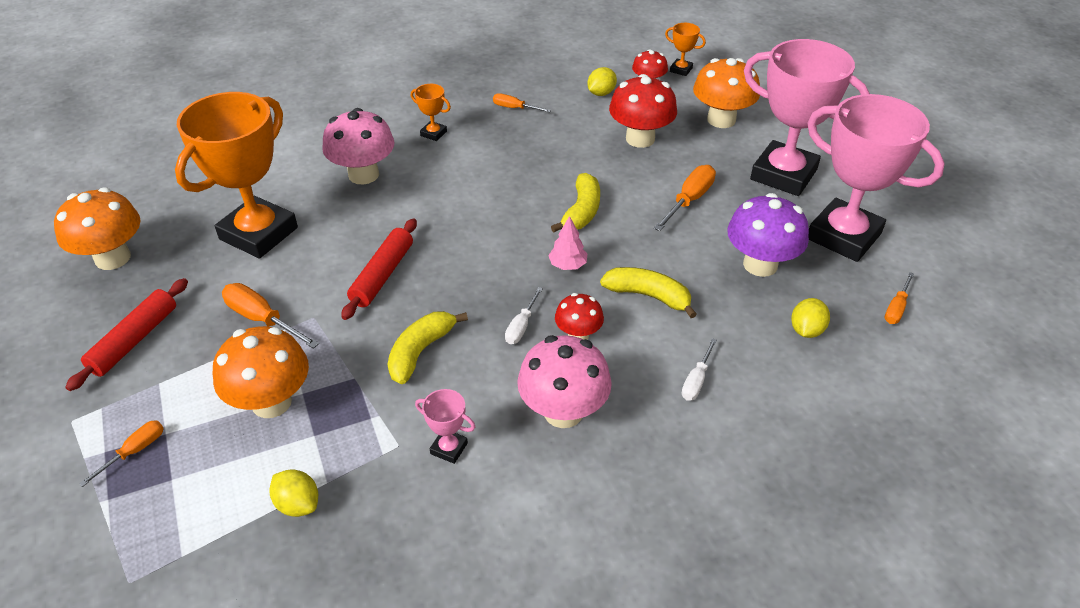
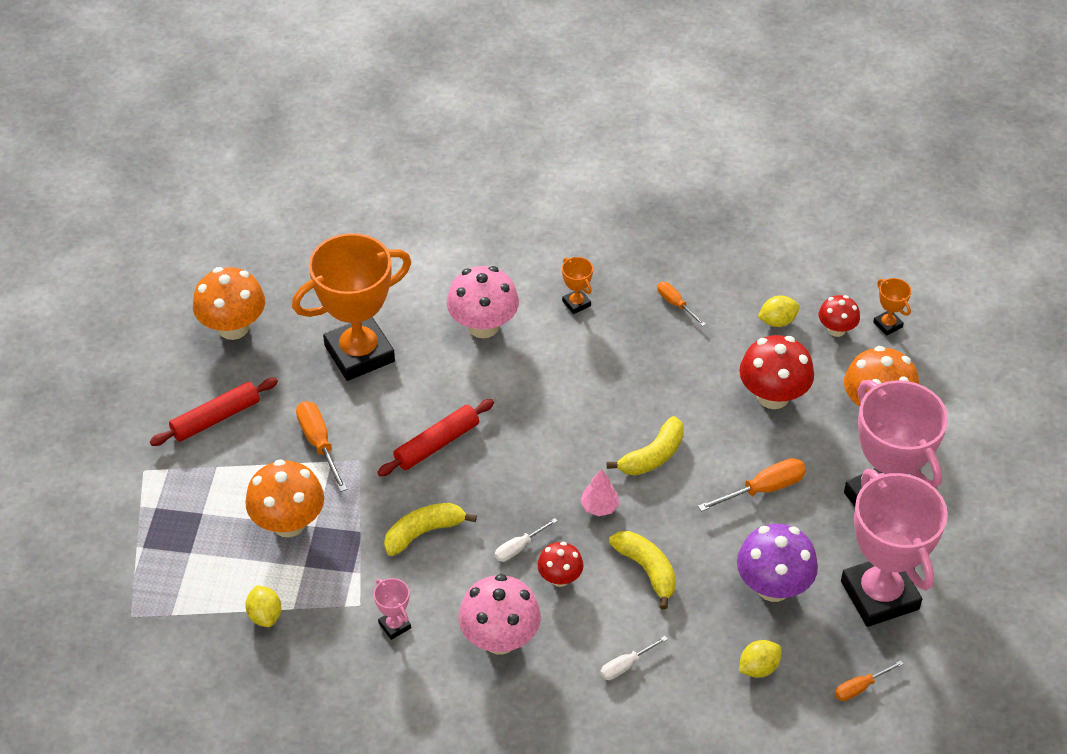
camera: 30 degrees right, 5 degrees up
(135, 451) = (176, 517): orange screwdriver -> none

